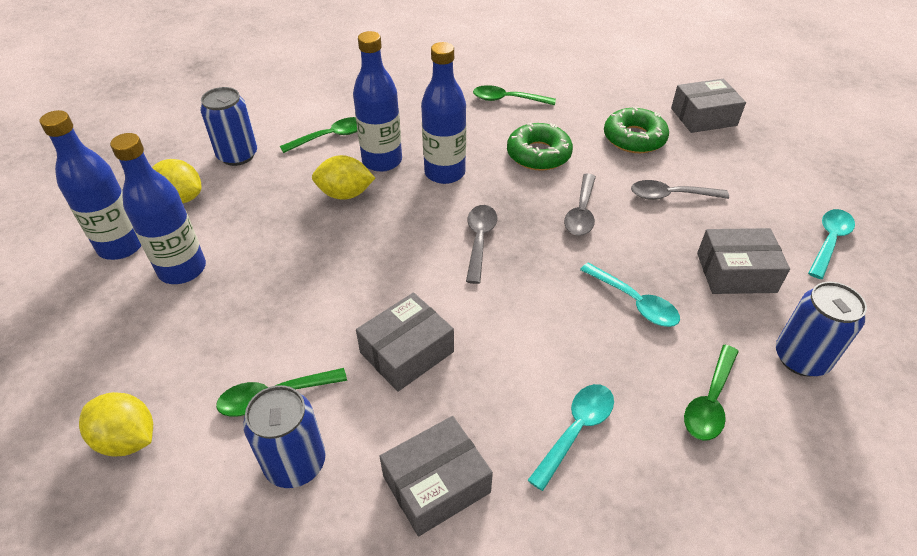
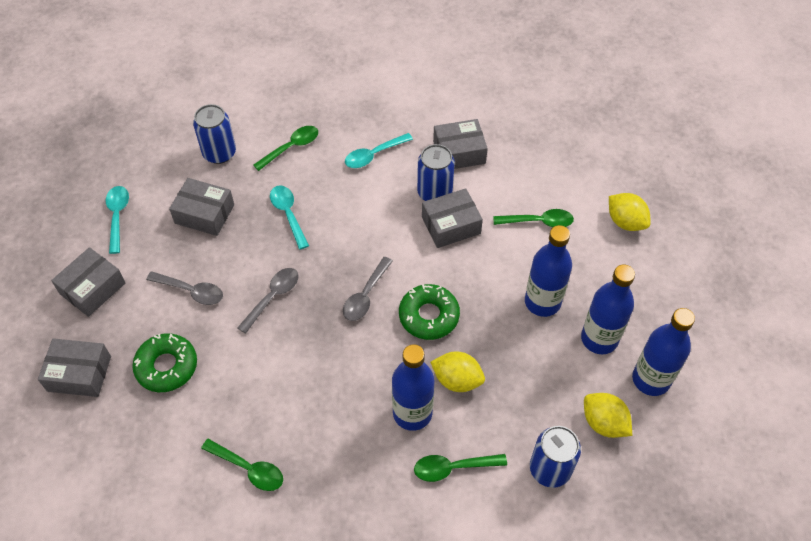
camera: 160 degrees left, 10 degrees up
(295, 463) = (531, 183): blue can -> blue can (434, 193)
(444, 173) = (361, 378): blue bottle -> blue bottle (542, 302)
(538, 154) = (266, 374): green donut -> green donut (429, 316)
(768, 173) = (93, 288): none -> grey box
(829, 241) = (117, 216): turquoise spoon -> turquoise spoon turned 120 degrees clockwise

